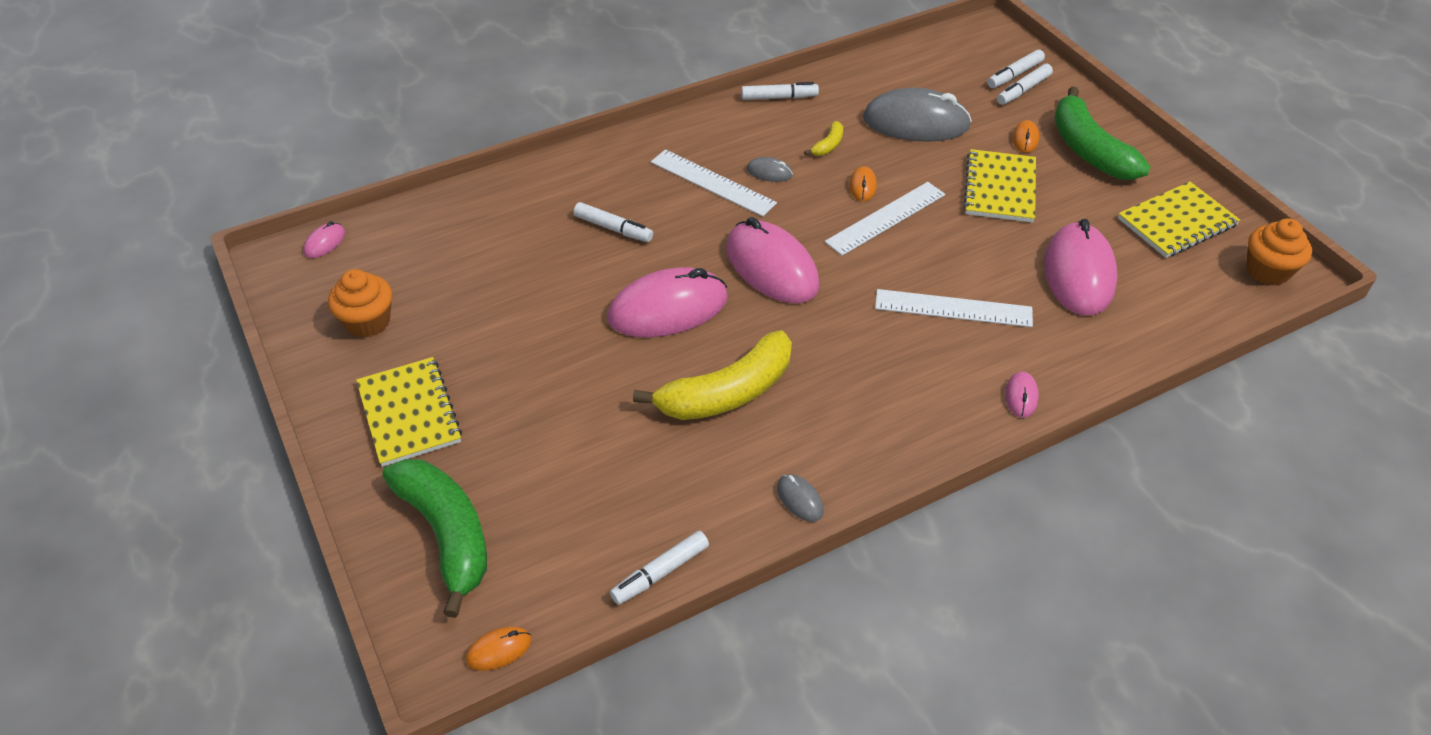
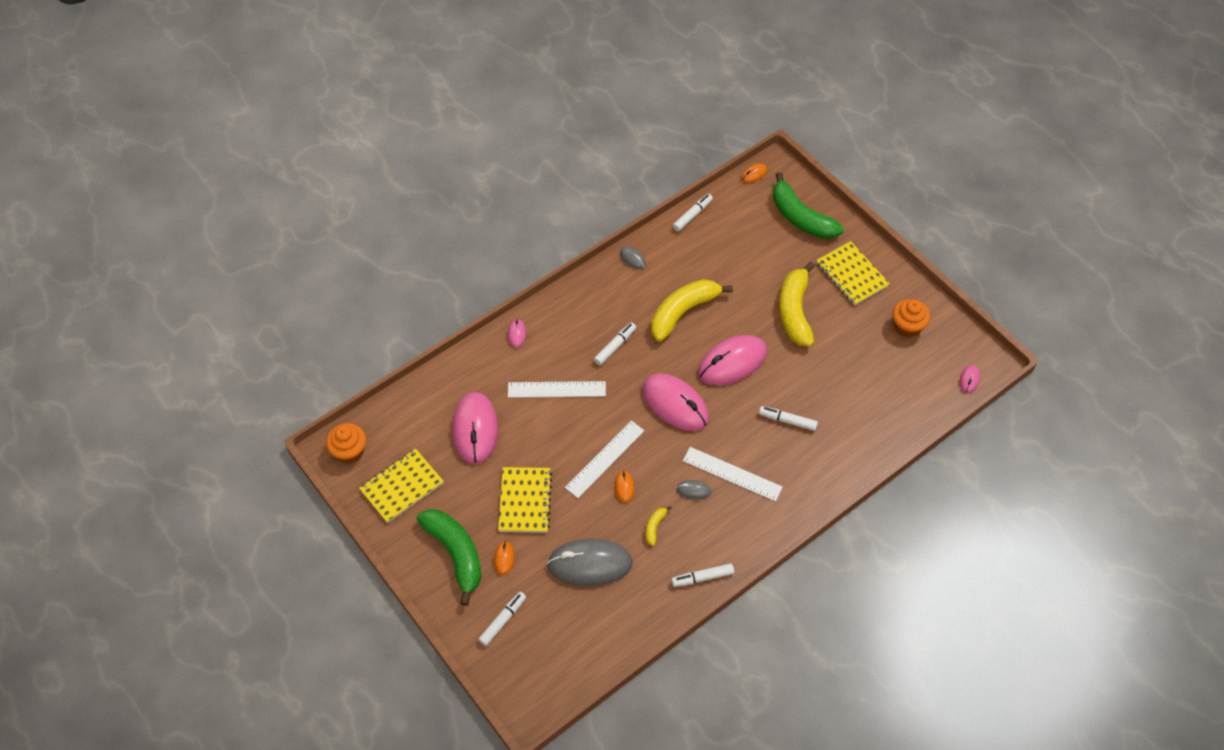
camera: 170 degrees right, 10 degrees up
(536, 368) = (795, 311): none -> yellow banana
(1014, 75) = (509, 641): white marker -> white marker (615, 346)

